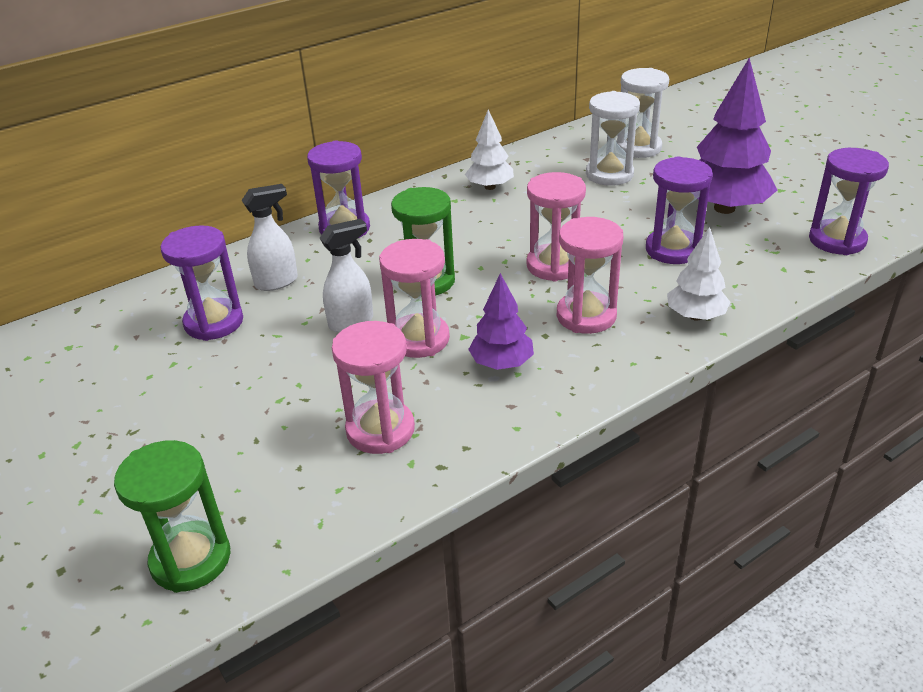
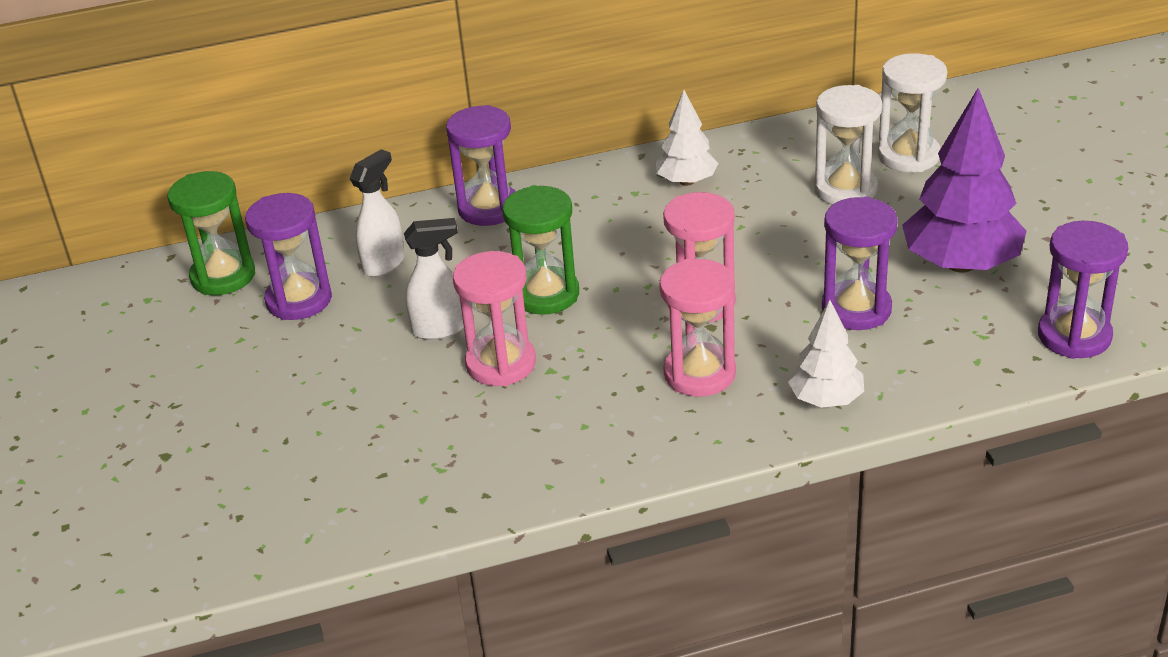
camera: 20 degrees right, 0 degrees up
(191, 559) = (178, 544): green hourglass -> green hourglass (223, 276)
(277, 282) = (384, 264): white spray bottle -> white spray bottle turned 45 degrees counterclockwise
(380, 430) = (410, 457): pink hourglass -> none
(501, 363) = (573, 411): purple tree -> none

